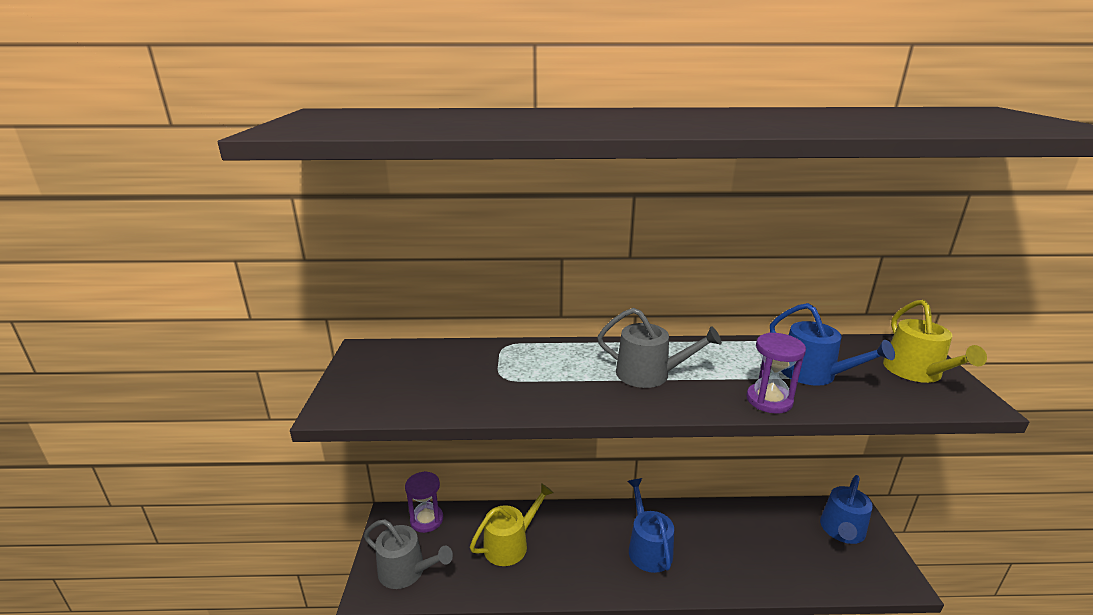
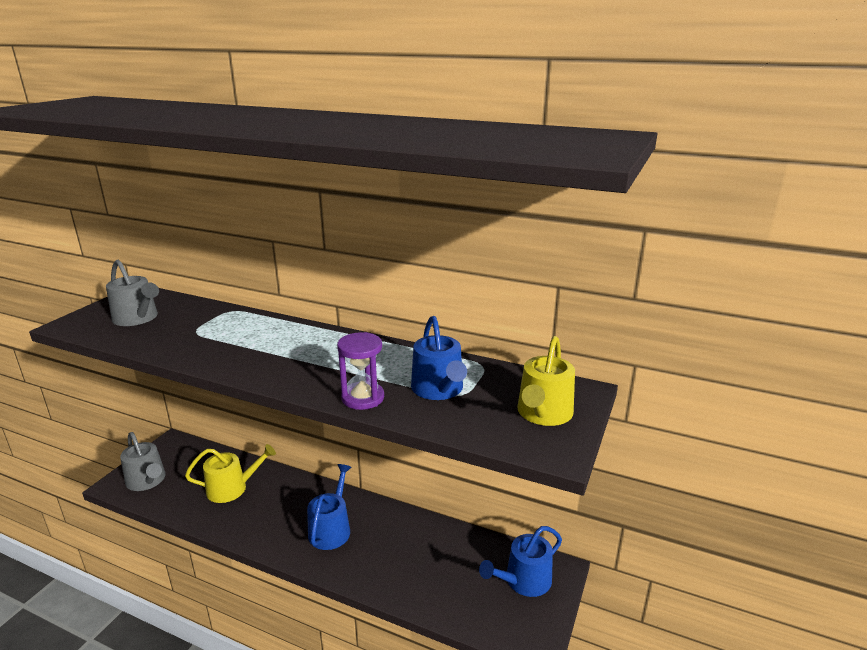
camera: 25 degrees right, 0 degrees up
(426, 520) = (192, 451): purple hourglass -> none
(649, 374) = (301, 355): grey watering can -> grey watering can (138, 318)

